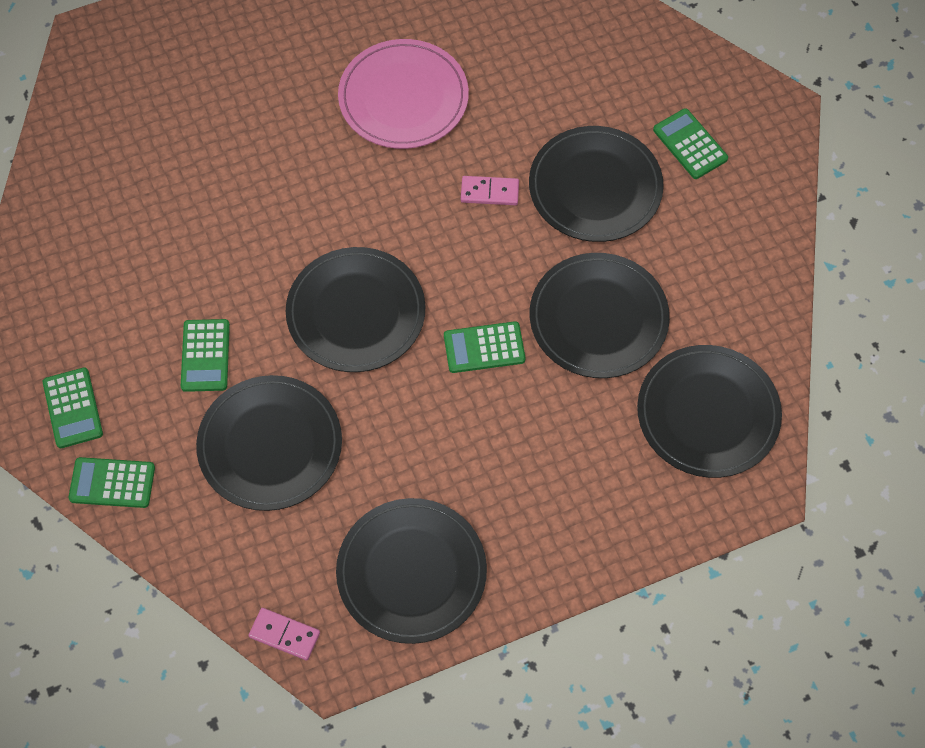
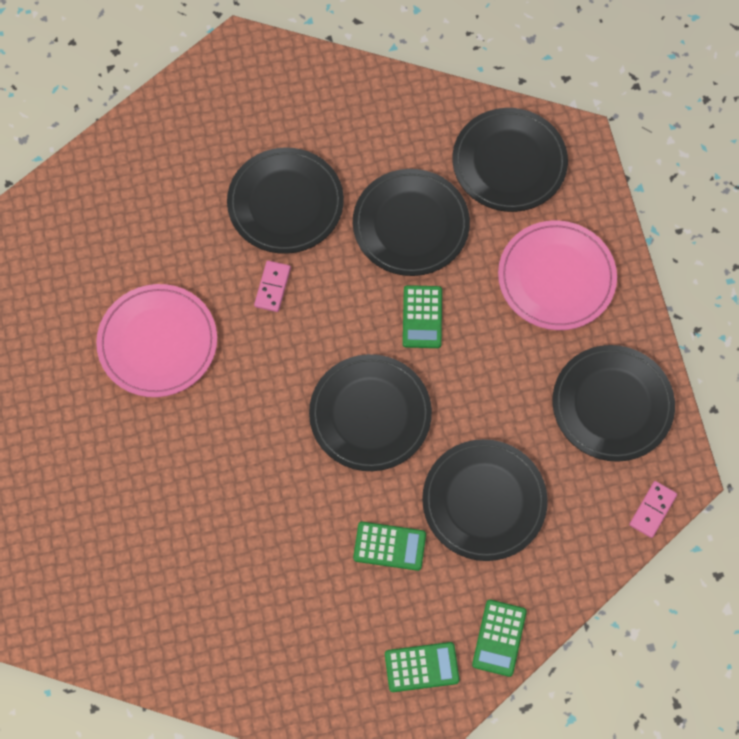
camera: 80 degrees left, 5 degrees up
(566, 487) = (556, 277): none -> pink plate
(690, 144) = (259, 122): green calculator -> none

